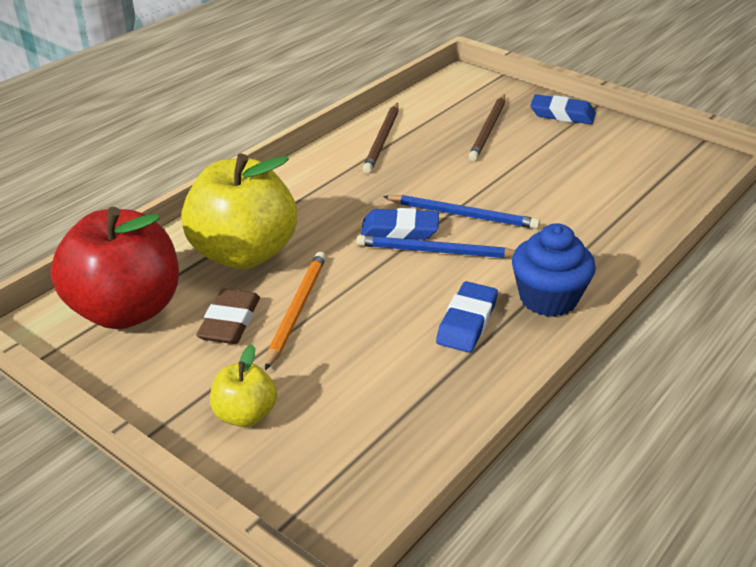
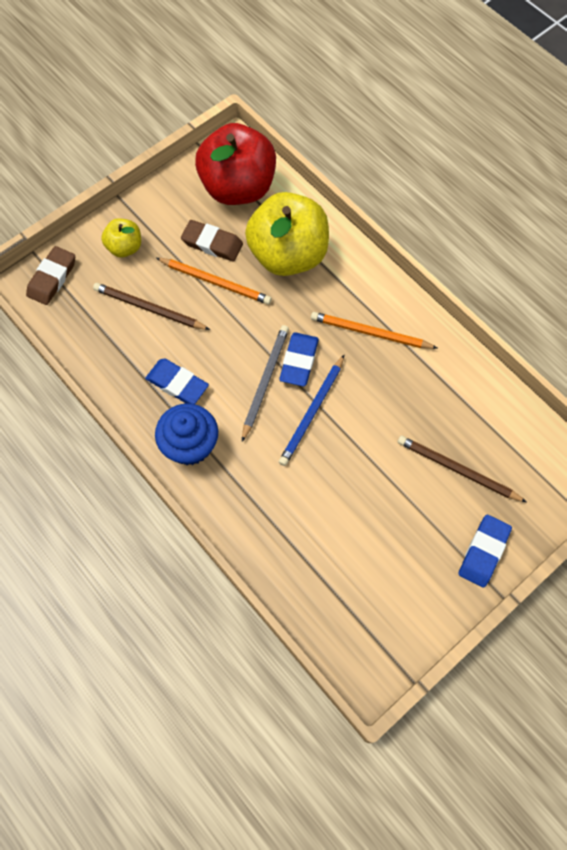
camera: 100 degrees right, 30 degrees up
(320, 498) = (52, 278): none -> brown eraser
(346, 186) = (370, 333): none -> orange pencil
(382, 140) = (448, 373): brown pencil -> brown pencil (149, 309)
(436, 251) = (265, 382): blue pencil -> grey pencil

